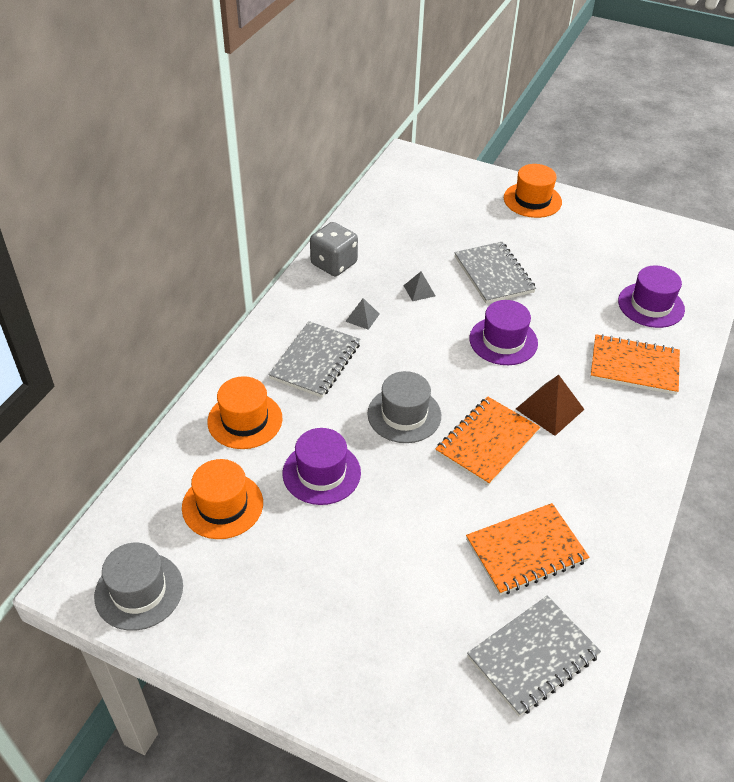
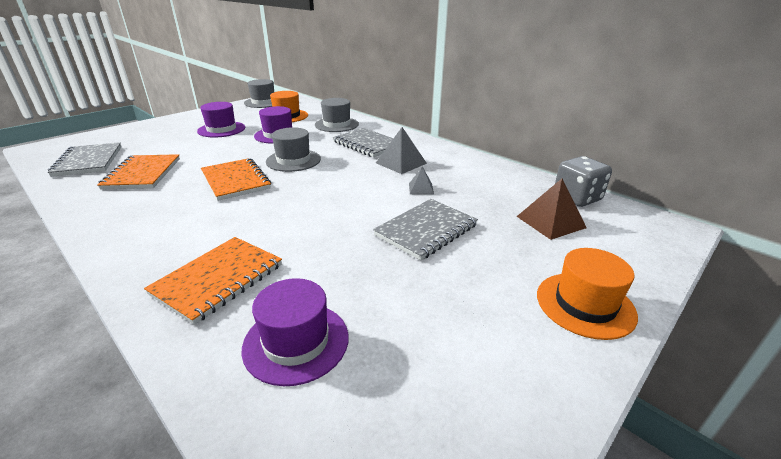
camera: 110 degrees right, 15 degrees down
(245, 420) = (336, 124): orange hat -> grey hat
(334, 264) = (472, 163): grey dice -> grey dice (576, 198)
(362, 317) = (401, 163): grey pyramid -> grey pyramid, size x1.74
(494, 274) = (426, 230): grey notebook -> grey notebook turned 45 degrees counterclockwise
(503, 341) = (328, 212): purple hat -> purple hat (221, 129)
(550, 409) = (231, 212): brown pyramid -> brown pyramid (550, 222)

